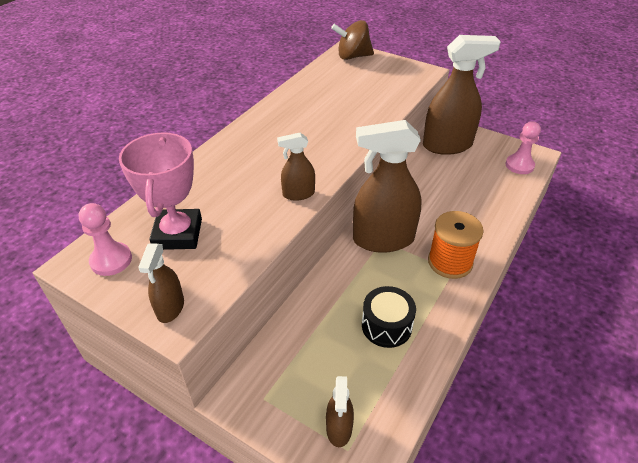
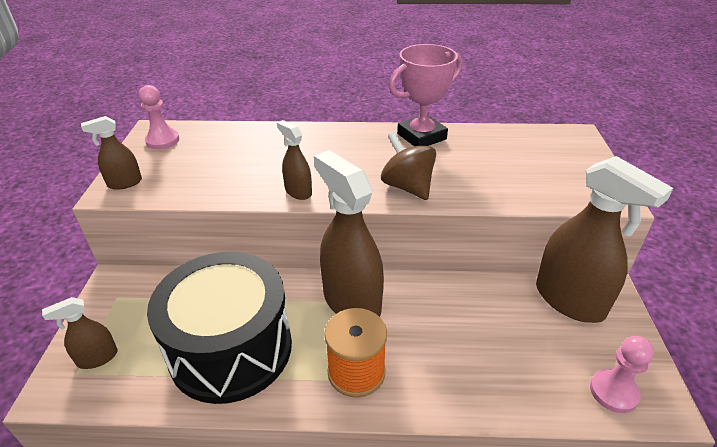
camera: 60 degrees right, 5 degrees down
(178, 234) = (206, 154): pink trophy -> pink trophy (421, 136)
(353, 56) = (569, 142): brown spinning top -> brown spinning top (407, 187)
(386, 326) = (231, 348): black drum -> black drum, size x2.15

